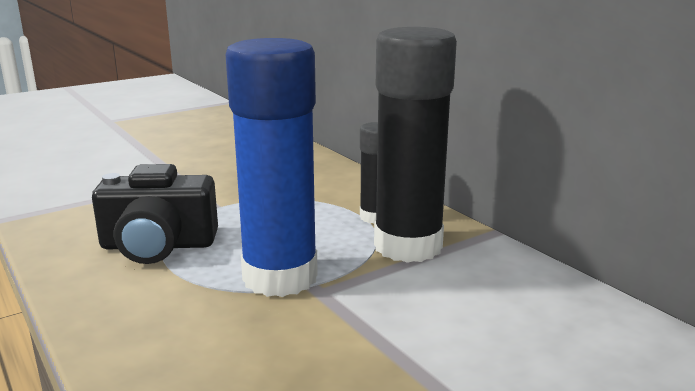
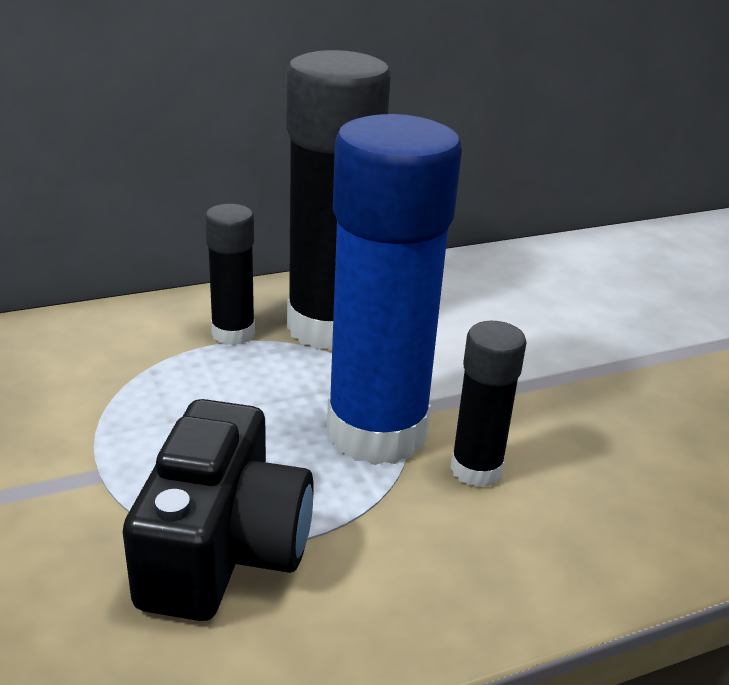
camera: 80 degrees left, 10 degrees up
(246, 320) = (476, 469): none -> black glue stick

